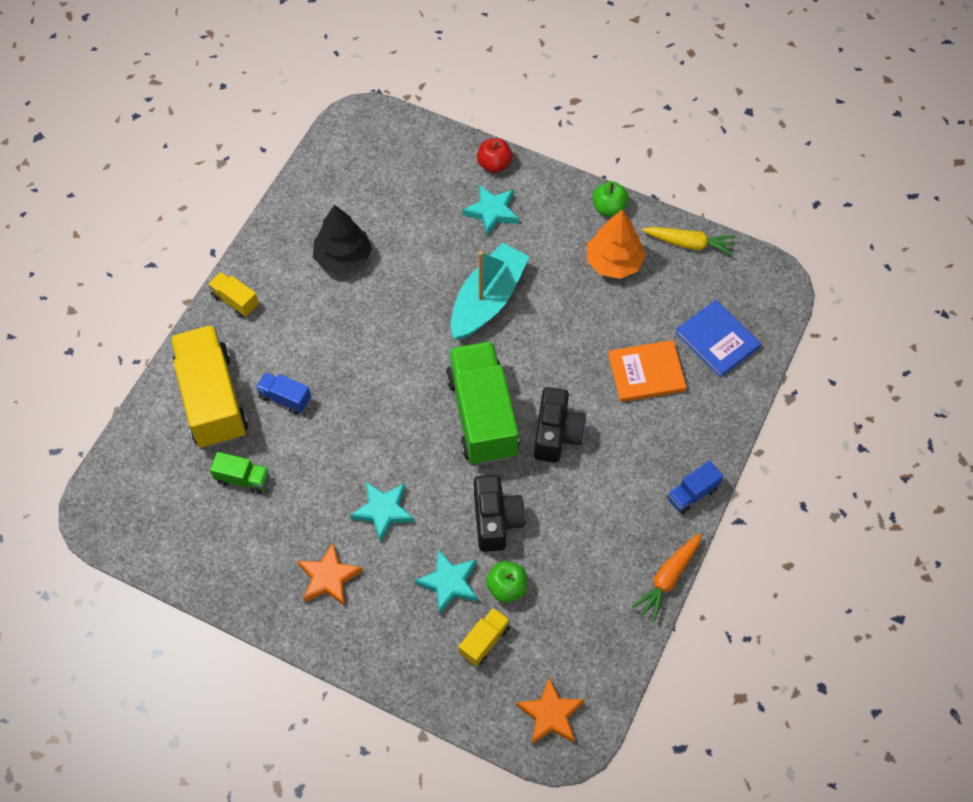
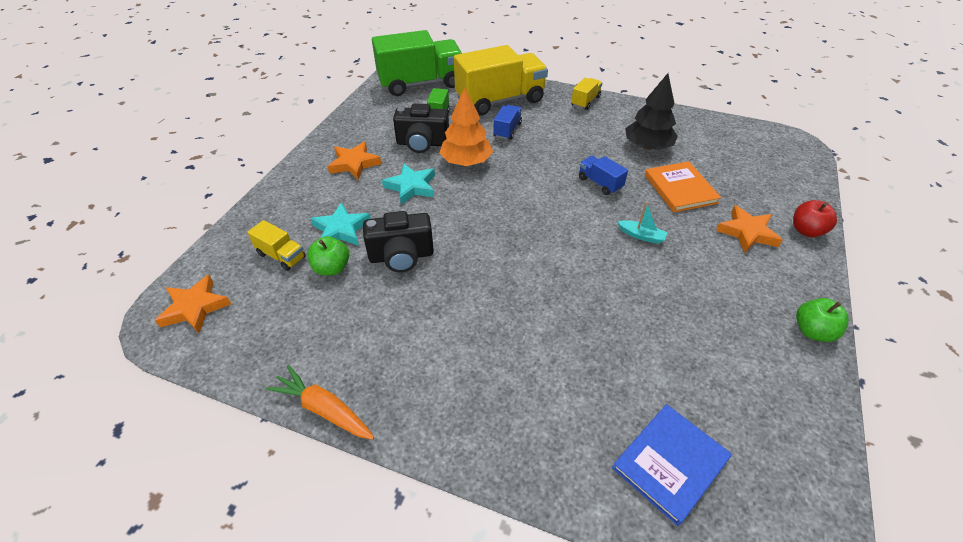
camera: 85 degrees right, 15 degrees down
(482, 415) = (512, 240): green truck -> green truck (420, 83)
(487, 300) = (641, 236): turquoise boat -> turquoise boat, size x0.41
(492, 212) = (747, 232): turquoise star -> orange star
(556, 434) = (499, 297): black camera -> black camera (422, 143)
(613, 262) = (738, 339): orange tree -> orange tree (466, 162)
(646, 373) = (595, 378): orange book -> orange book (680, 189)
(689, 244) = (810, 424): yellow carrot -> none
(692, 494) = (435, 434): blue truck -> blue truck (600, 183)

